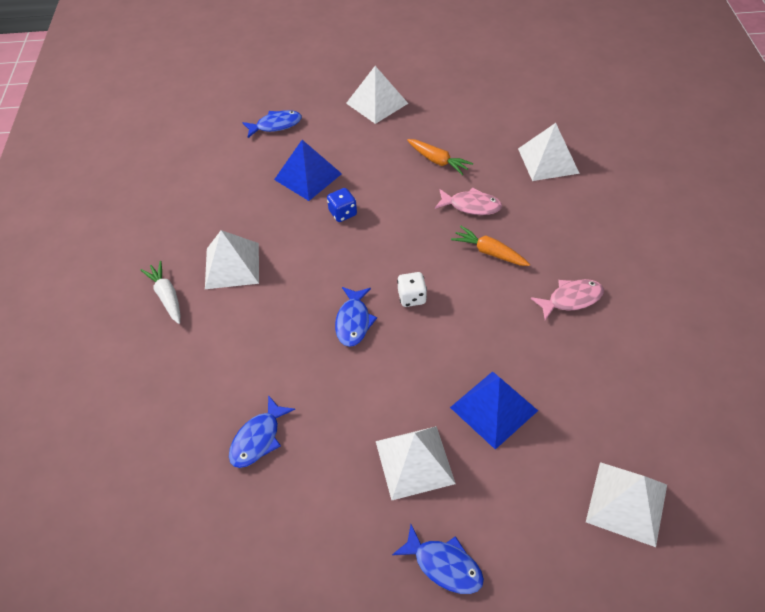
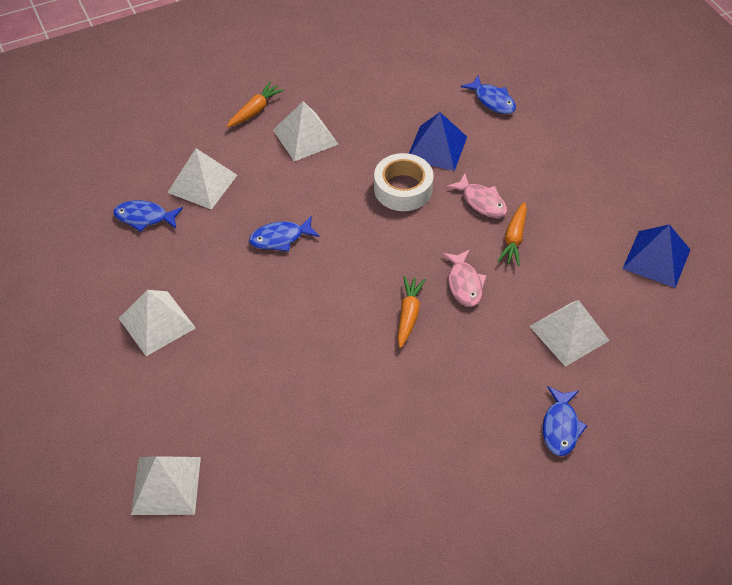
camera: 65 degrees right, 0 degrees up
(167, 296) = (255, 110): white carrot -> orange carrot
(343, 213) = (403, 189): blue dice -> white tape
(377, 103) = (572, 164): white pyramid -> white pyramid (202, 183)
(412, 297) = (325, 271): white dice -> none
(444, 565) = (74, 368): blue fish -> blue fish (560, 427)
(494, 409) = (227, 364): blue pyramid -> blue pyramid (656, 259)
(571, 299) = (378, 396): pink fish -> pink fish (481, 201)

